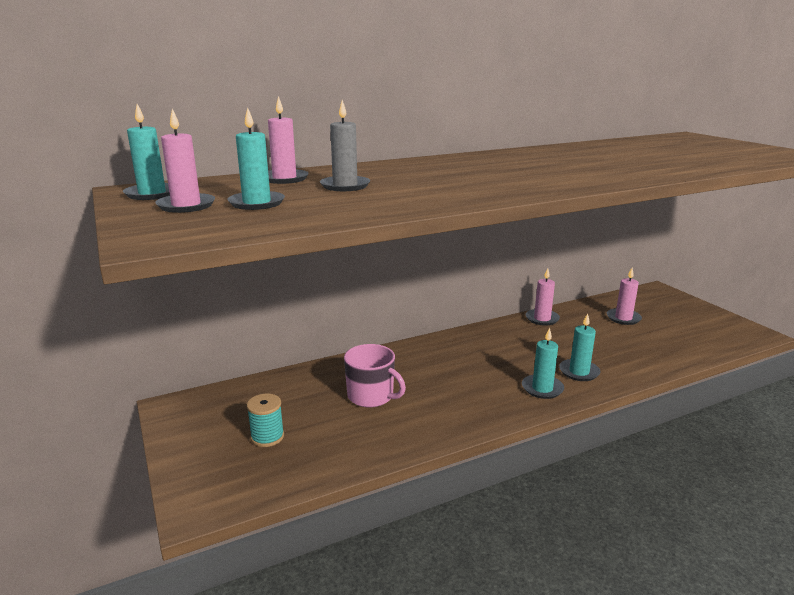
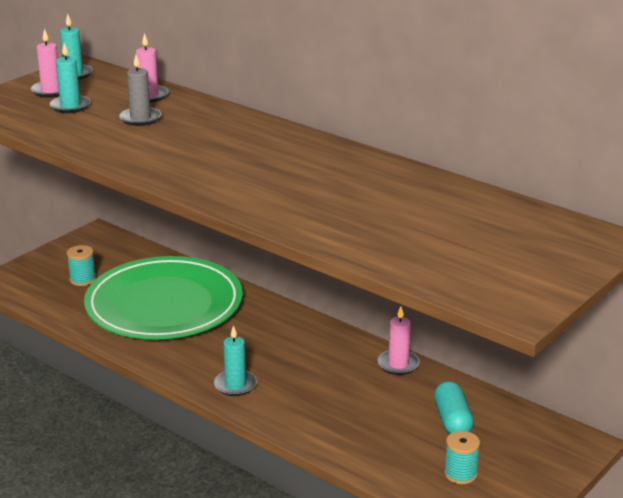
camera: 65 degrees right, 5 degrees up
(371, 396) = (164, 304): pink mug -> green plate
(579, 372) = (284, 402): turquoise candle -> none
(623, 318) = (452, 420): pink candle -> turquoise capsule
(691, 330) = (460, 474): none -> turquoise spool

